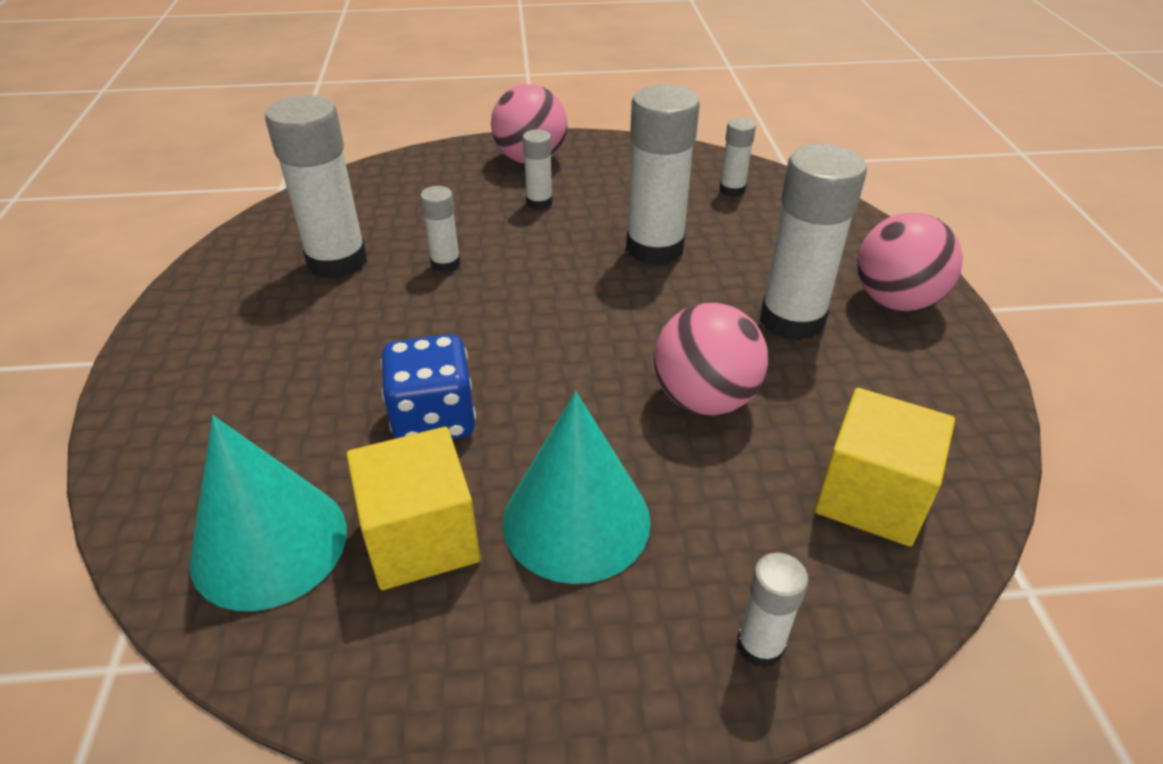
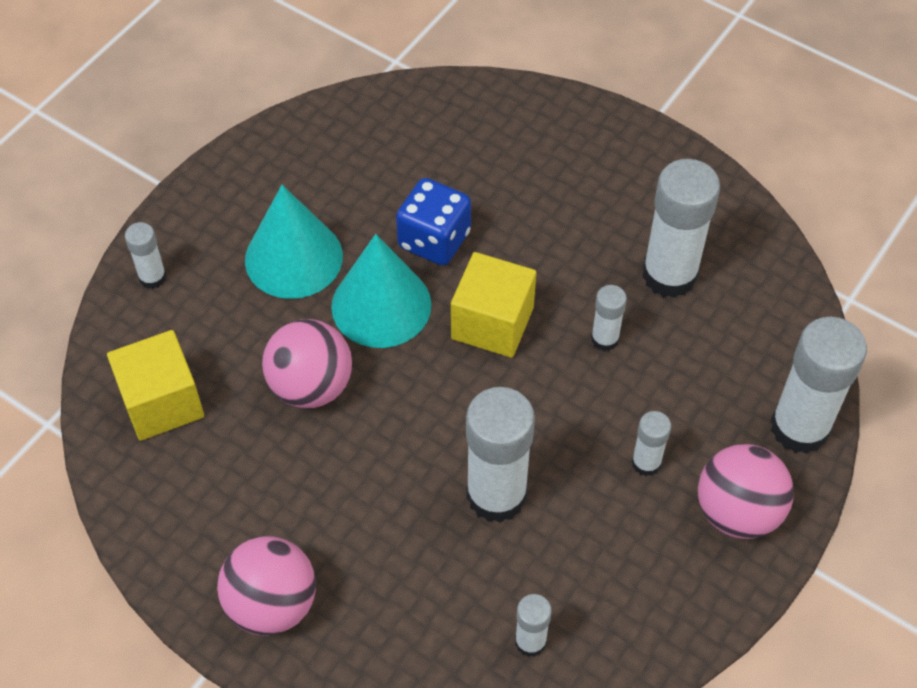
camera: 130 degrees right, 15 degrees up
(269, 544) = (409, 131): turquoise cone -> turquoise cone (381, 305)
(421, 538) = (351, 189): yellow cube -> yellow cube (492, 323)
(792, 320) = (325, 509): white glue stick -> white glue stick (799, 427)

